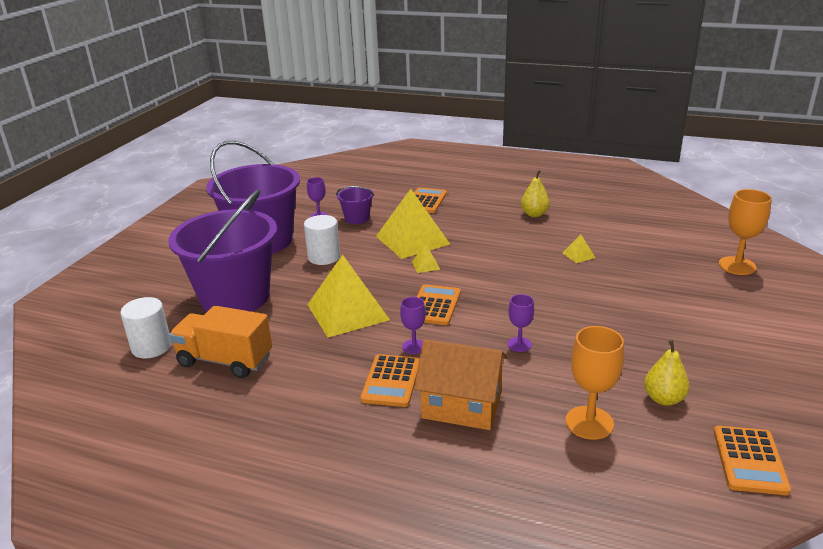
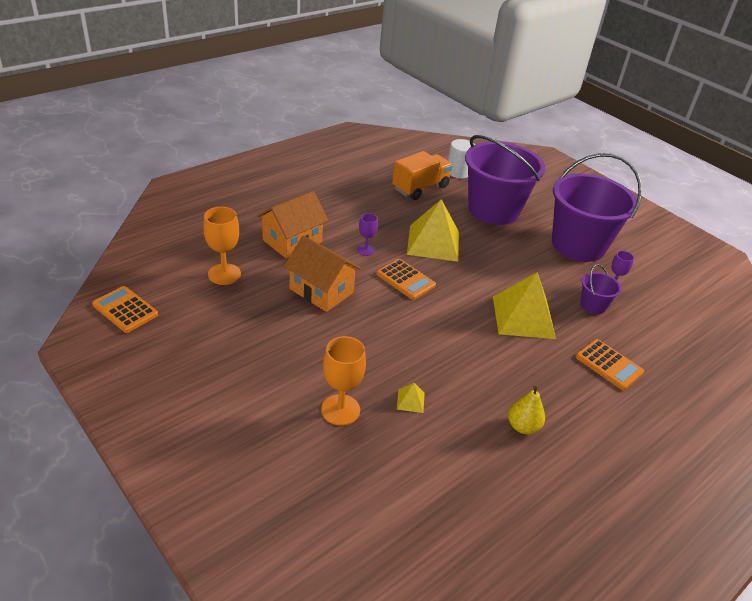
camera: 115 degrees right, 10 degrees up
(324, 257) = (526, 262): white cylinder -> none
(391, 381) = (341, 229): orange calculator -> none
(425, 265) = (470, 303): yellow pyramid -> none
(519, 344) = (321, 291): purple goblet -> orange house
(663, 399) = (203, 314): yellow pear -> none
(737, 266) = (285, 505): orange goblet -> orange goblet (340, 410)

